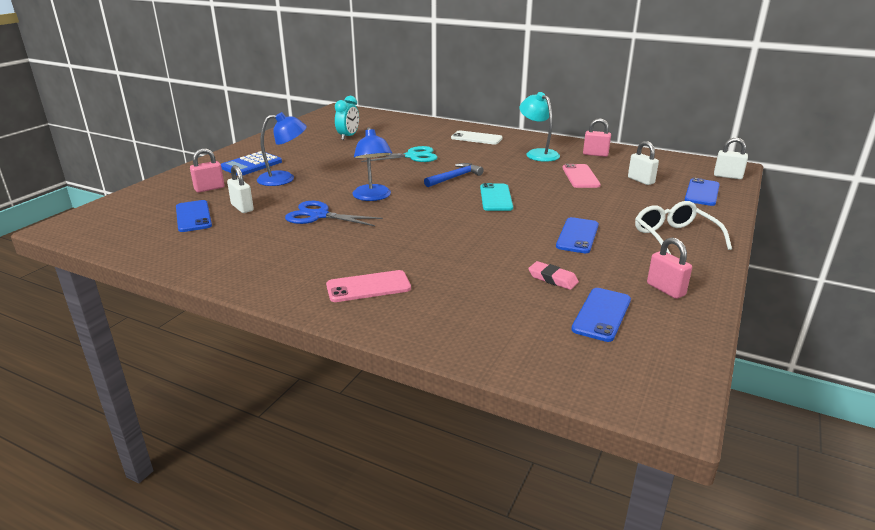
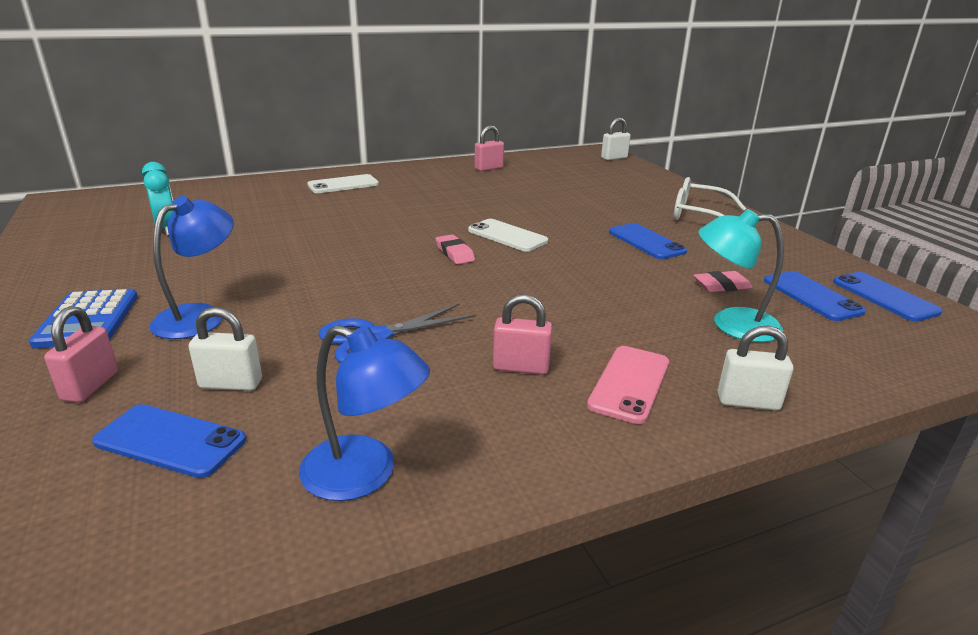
camera: 50 degrees left, 0 degrees up
(373, 197) = (385, 286): blue lamp -> blue lamp (365, 475)
(412, 156) = (317, 225): turquoise scissors -> none
(443, 195) = (455, 253): none -> pink eraser
(455, 177) = (420, 231): blue hammer -> none
(496, 198) = (507, 236): turquoise phone -> white phone
(538, 153) = (440, 182): turquoise lamp -> turquoise lamp (731, 324)
(580, 176) = (524, 191): pink phone -> none
(641, 180) = (573, 179): white padlock -> white padlock (748, 402)
(665, 289) = (788, 256): pink padlock -> pink padlock (521, 367)
(702, 192) = (630, 175): blue phone -> blue phone (884, 297)

